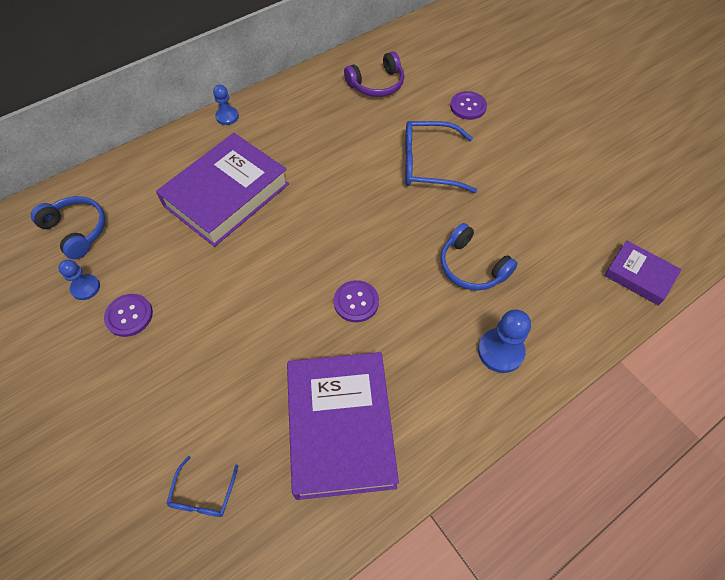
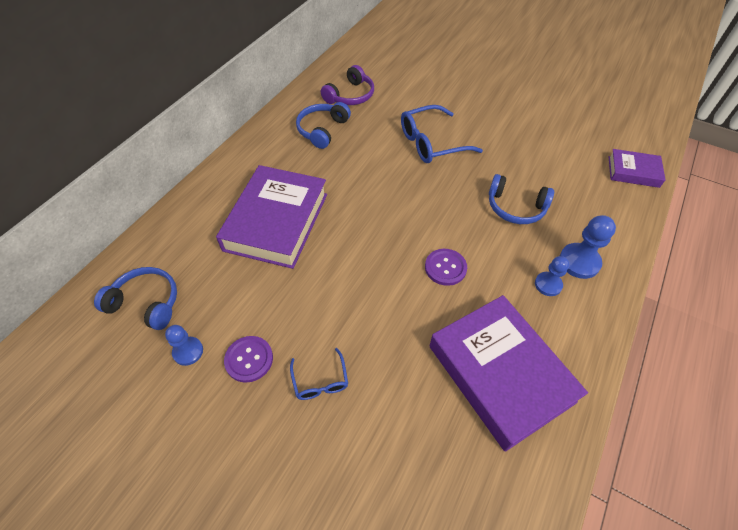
camera: 25 degrees left, 5 degrees down
(203, 494) = (422, 488): blue glasses -> blue glasses (320, 381)
(227, 117) = (235, 157): blue pawn -> blue pawn (548, 284)
(325, 114) = (322, 130): none -> blue headphones
(468, 106) = (433, 92): purple button -> none

